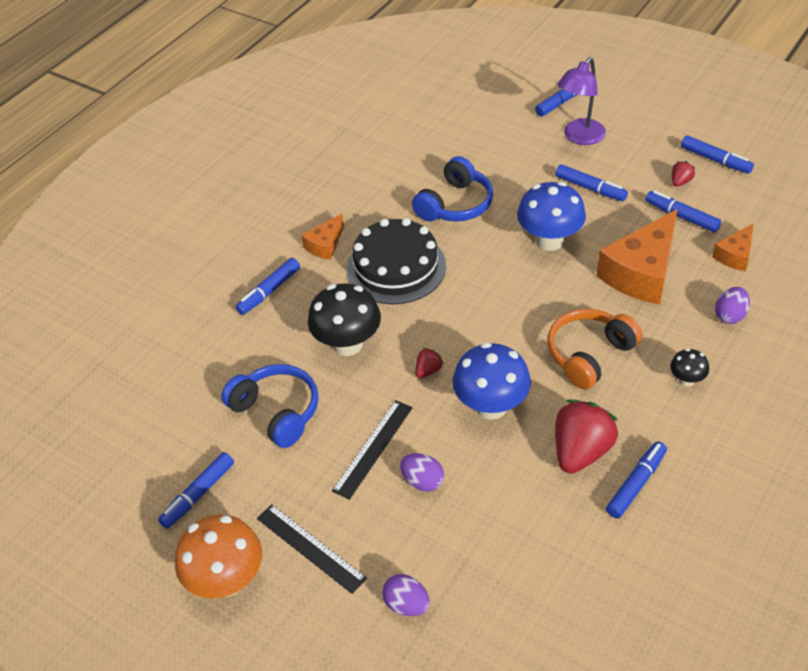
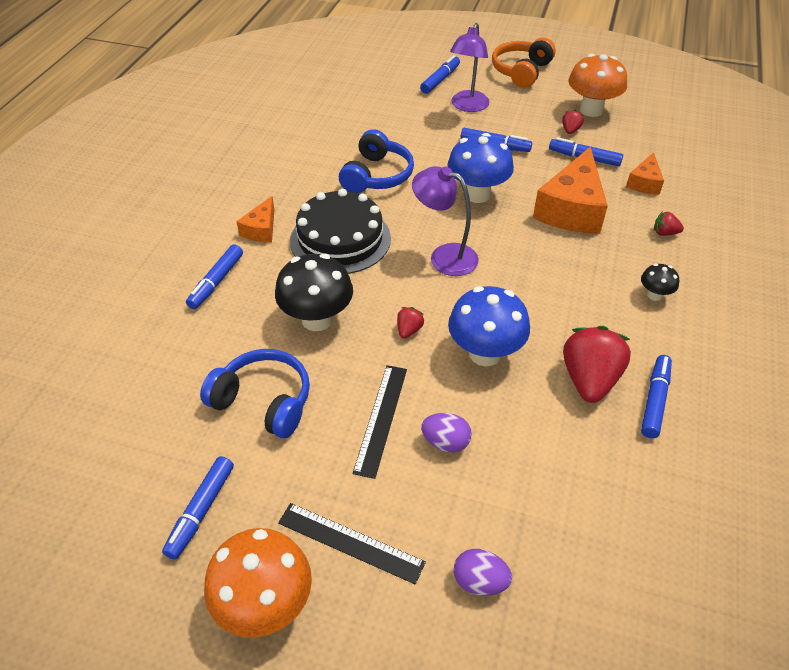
camera: 20 degrees left, 0 degrees up
(490, 302) = (444, 256): none -> purple lamp
(589, 355) = (557, 288): orange headphones -> orange headphones (521, 71)
(715, 160) = (591, 110): blue marker -> orange mushroom
(730, 315) = (664, 233): purple egg -> red strawberry

